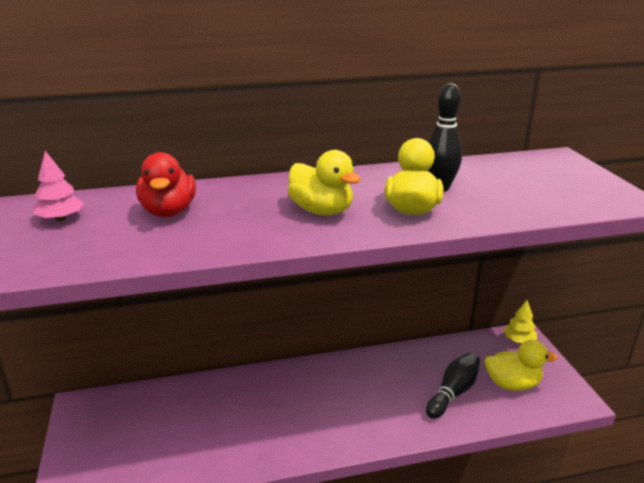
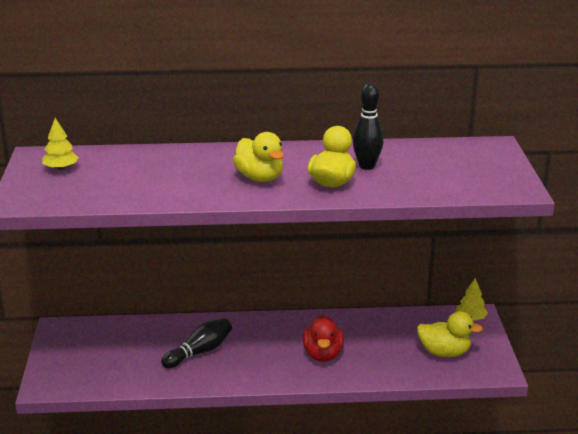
camera: 10 degrees right, 0 degrees up
(61, 219) = (61, 168): pink tree -> yellow tree
(169, 212) = (141, 169): red duck -> red duck (323, 354)
(453, 393) = (386, 353): black bowling pin -> black bowling pin (200, 352)

